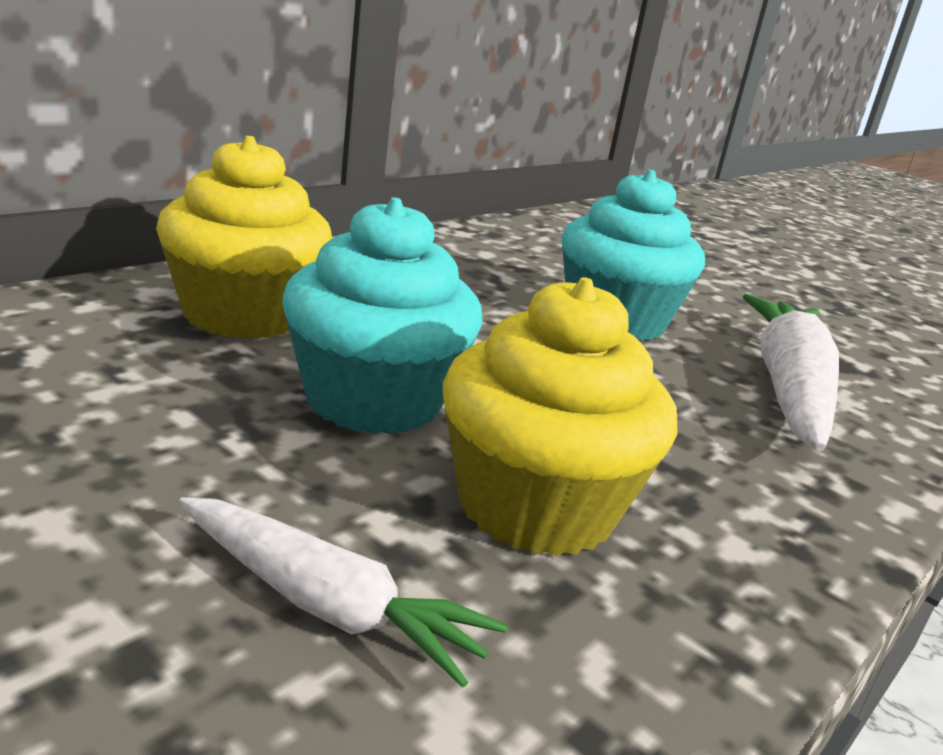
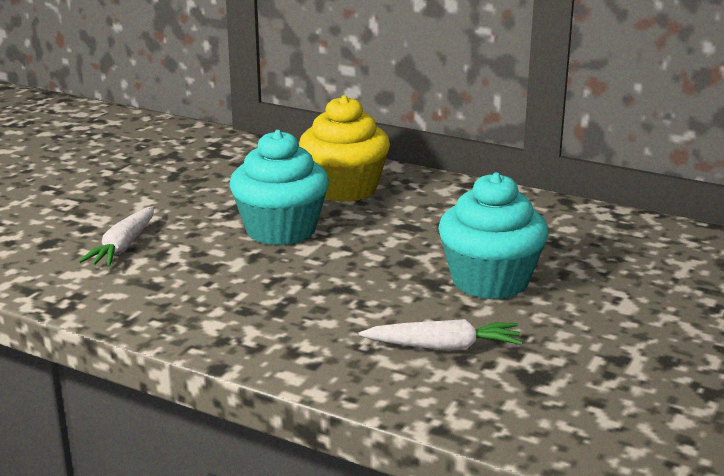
camera: 80 degrees right, 0 degrees up
(536, 506) = (212, 275): yellow cupcake -> none
(787, 387) = (443, 347): white carrot -> white carrot, size x0.58

